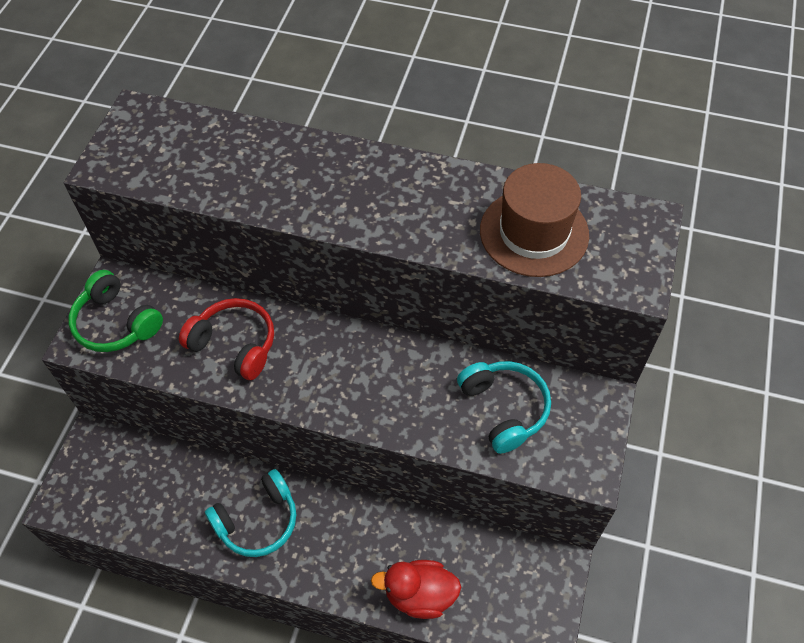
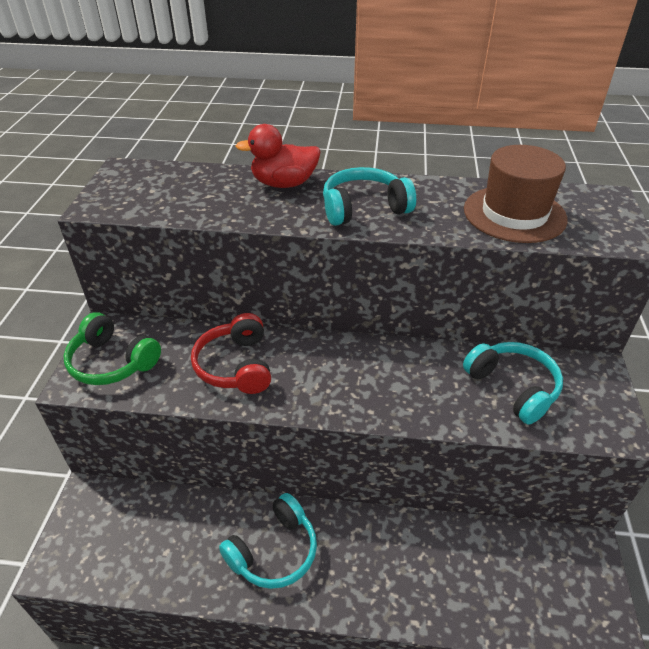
camera: 10 degrees left, 15 degrees down
(235, 344) = (235, 365): red headphones -> red headphones turned 120 degrees counterclockwise
(376, 204) = (364, 208): none -> turquoise headphones
(419, 595) = (462, 601): red duck -> red duck (284, 184)

